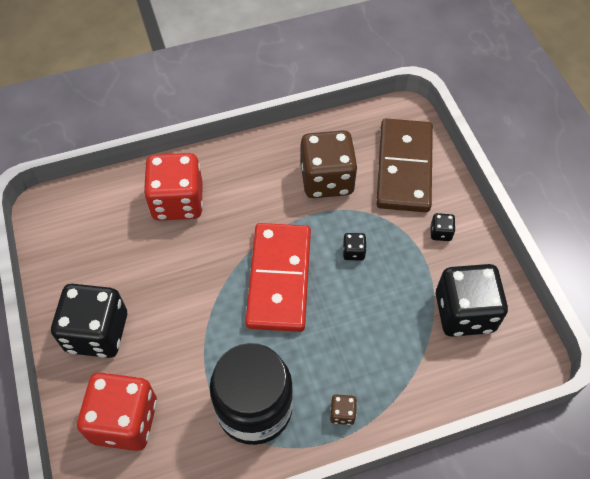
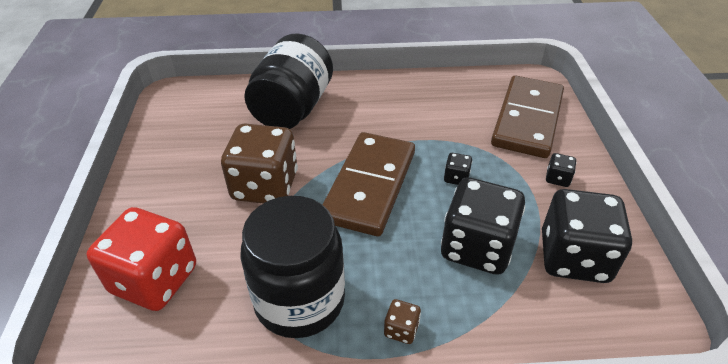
camera: 15 degrees right, 15 degrees down
(97, 332) = (167, 195): black dice -> black dice (477, 247)
(178, 201) = (292, 108): red dice -> black jar
(279, 279) = (369, 186): red domino -> brown domino
(327, 179) = (444, 116): brown dice -> brown dice (265, 186)

